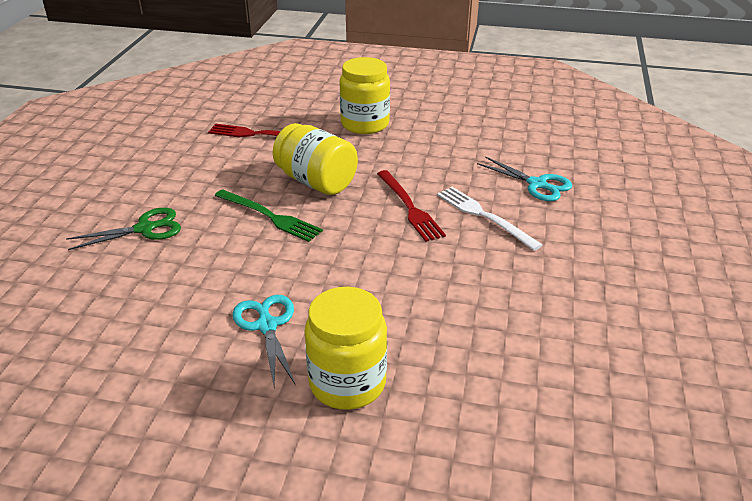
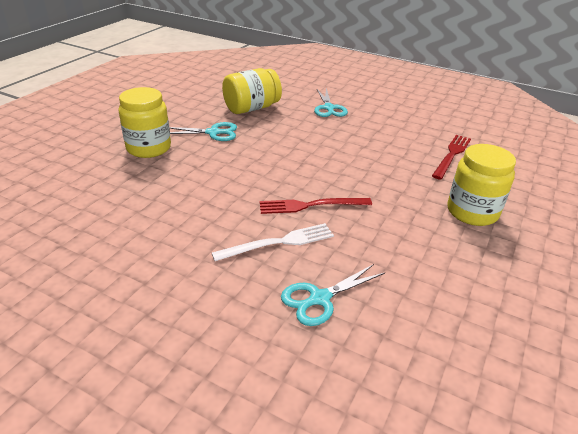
camera: 105 degrees right, 0 degrees up
(145, 229) = (329, 108): green scissors -> turquoise scissors
(269, 216) = (324, 146): green fork -> none
(316, 181) = (367, 170): yellow jar -> yellow jar (252, 108)

